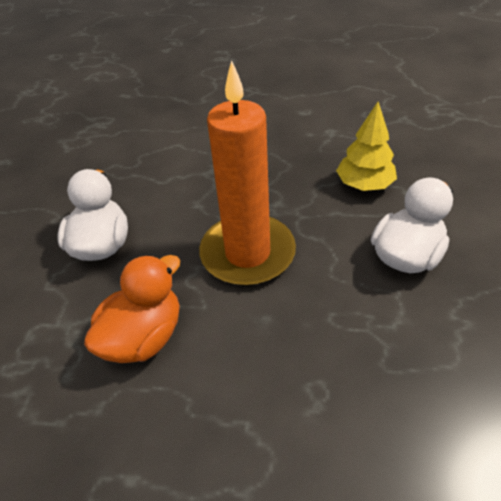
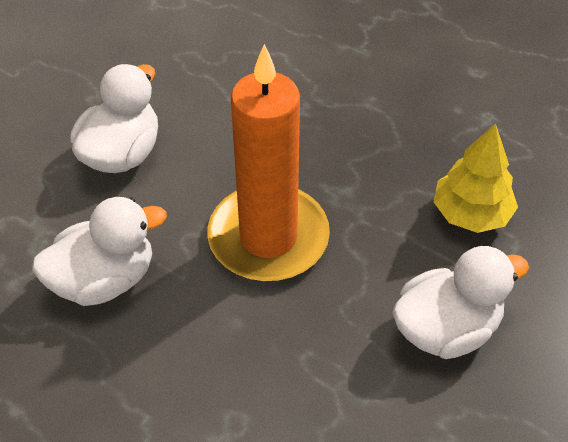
camera: 25 degrees right, 5 degrees up
(144, 336) = (104, 280): orange duck -> white duck

